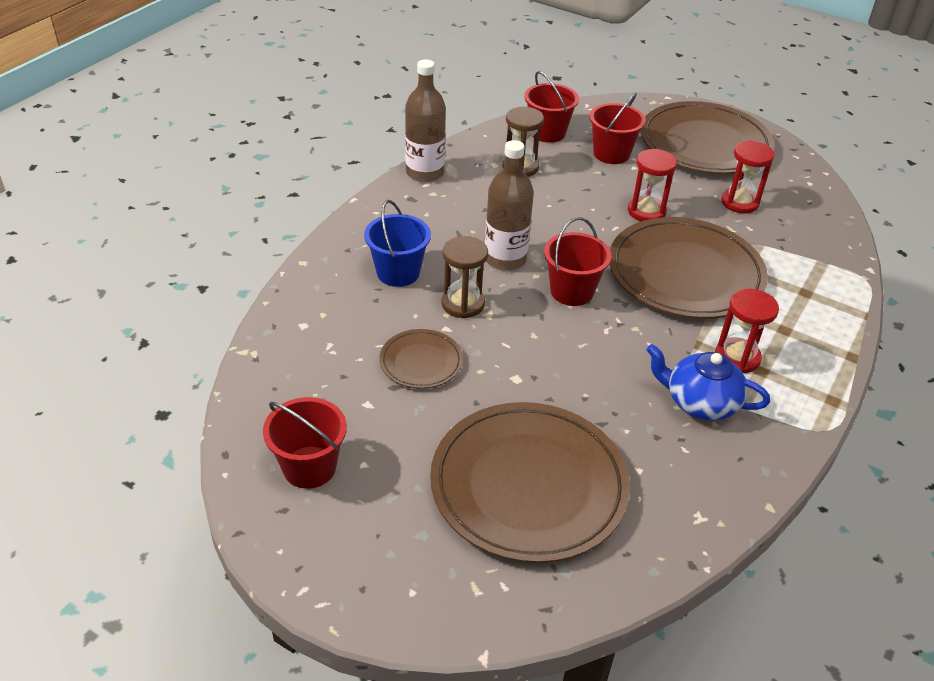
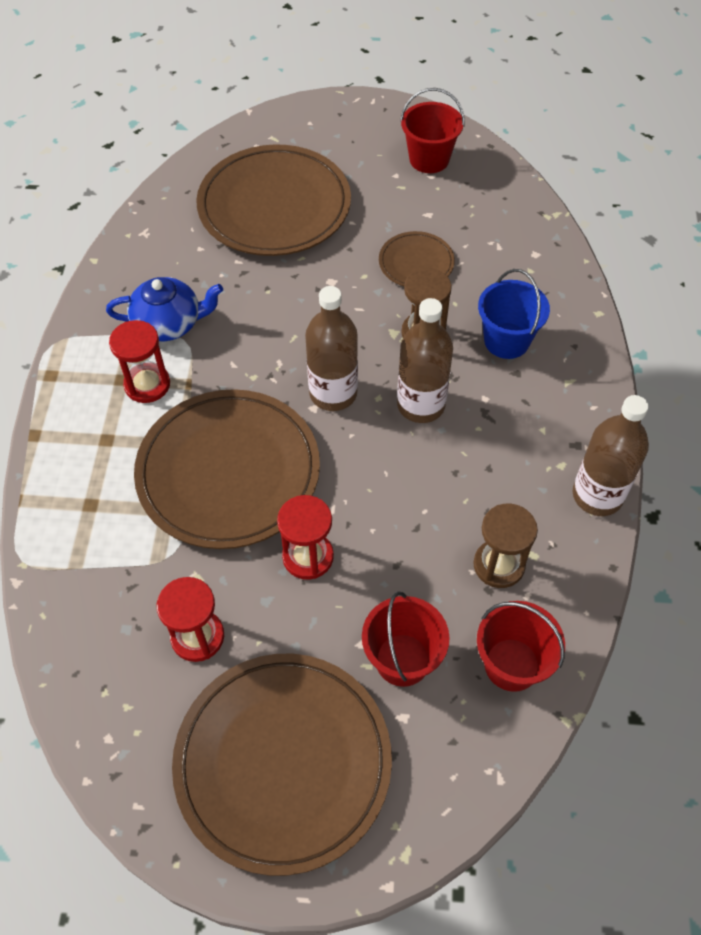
camera: 155 degrees right, 15 degrees up
(571, 291) = (333, 393): red bucket -> brown bottle

